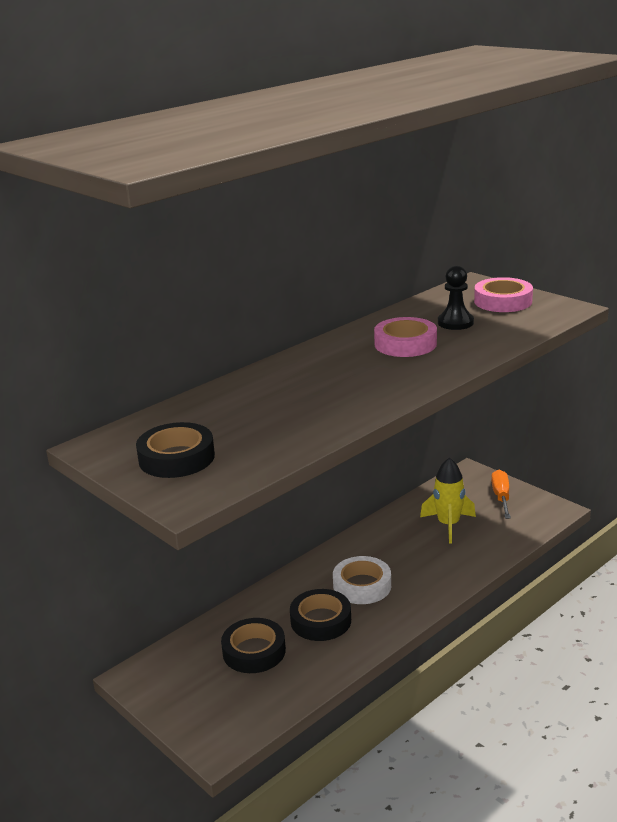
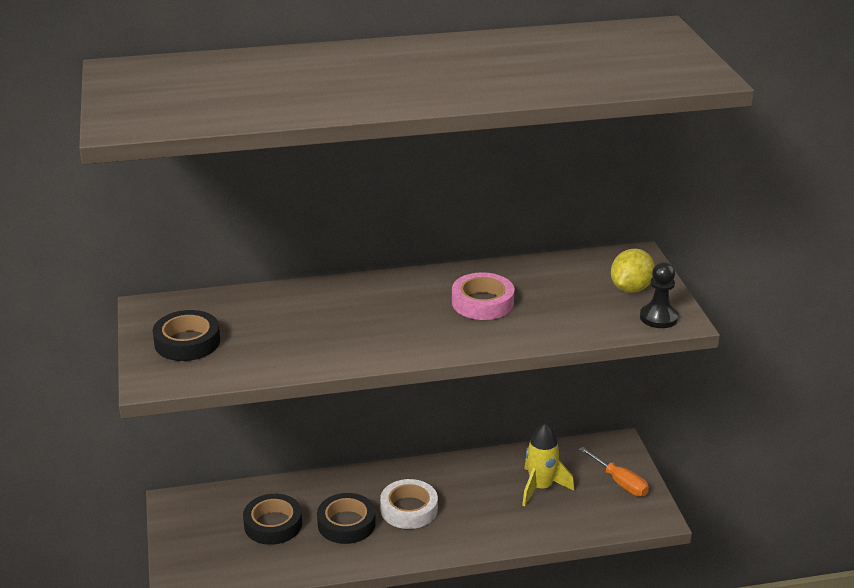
camera: 30 degrees right, 5 degrees up
(455, 322) = (555, 296): black pawn -> black pawn (658, 317)
(501, 497) = (619, 482): orange screwdriver -> orange screwdriver turned 105 degrees clockwise
(503, 301) = (631, 288): pink tape -> yellow lemon

